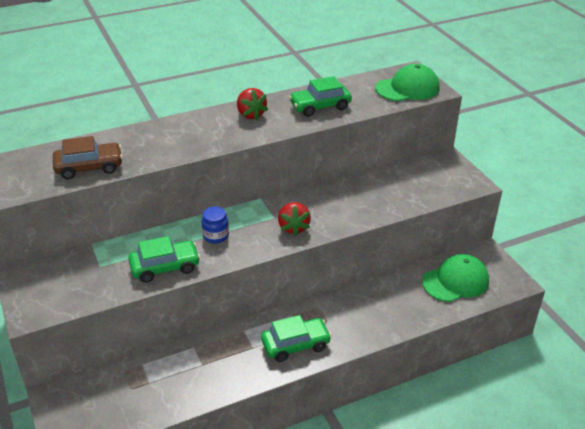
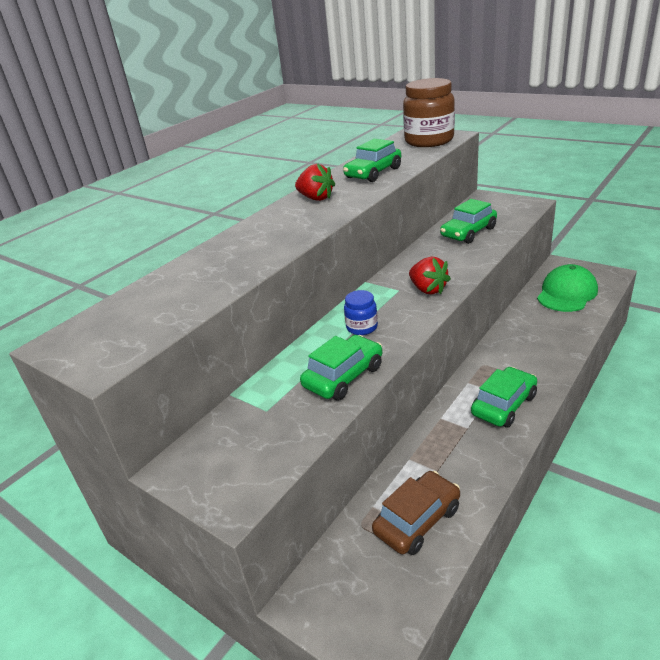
camera: 25 degrees left, 5 degrees down
(89, 167) = (195, 295): brown car -> brown car (417, 520)
(387, 189) = (468, 232): none -> green car
(407, 88) = (429, 141): green cap -> brown jar

